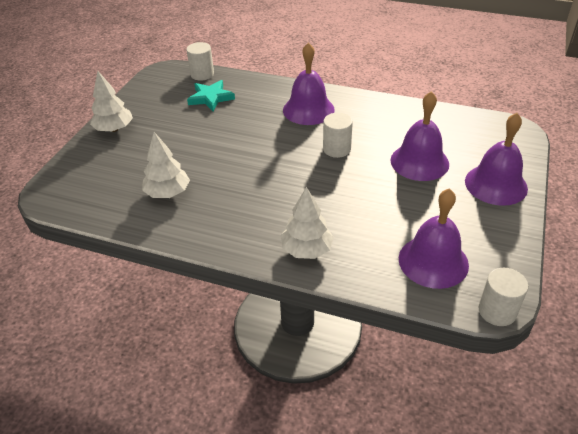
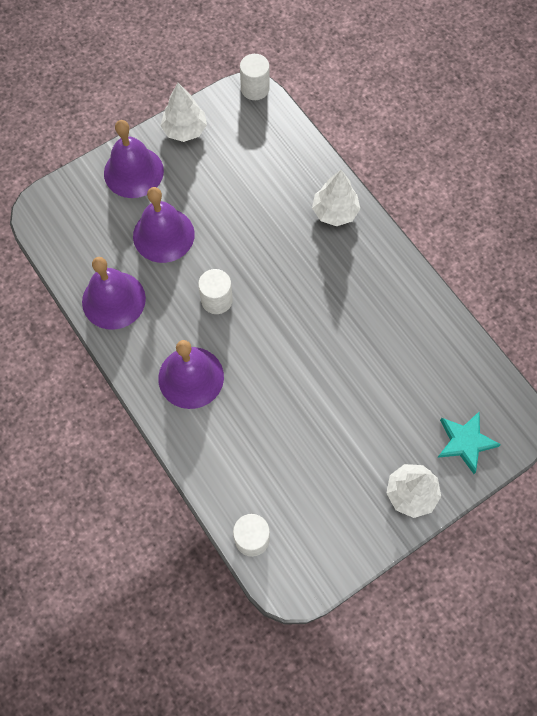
camera: 145 degrees left, 25 degrees up
(167, 193) = (406, 349): white tree -> white tree (185, 130)
(211, 98) = (274, 477): turquoise star -> turquoise star (465, 442)
(433, 261) = (255, 144): purple bell -> purple bell (113, 300)

